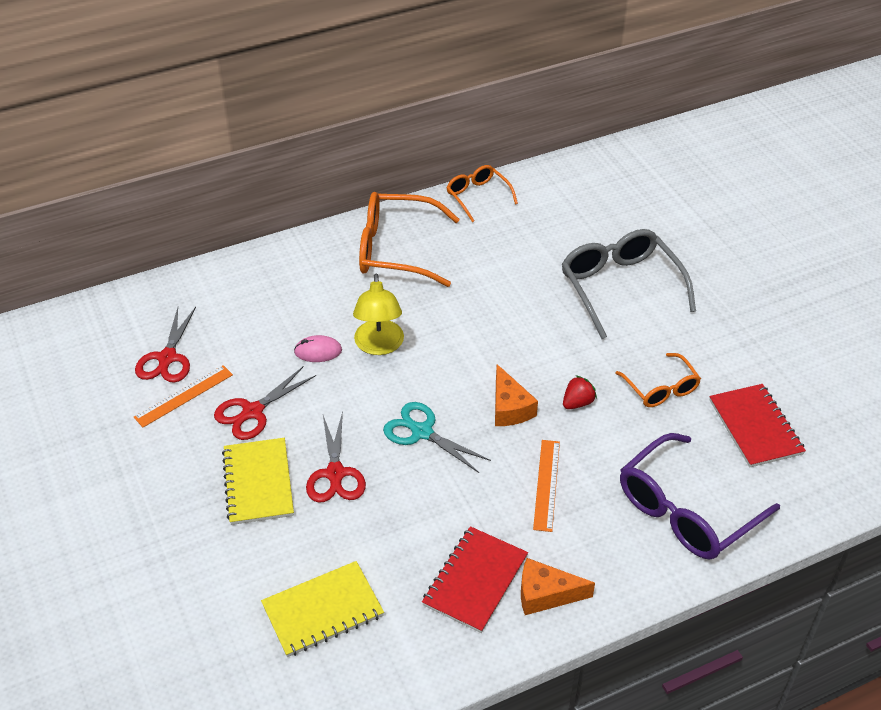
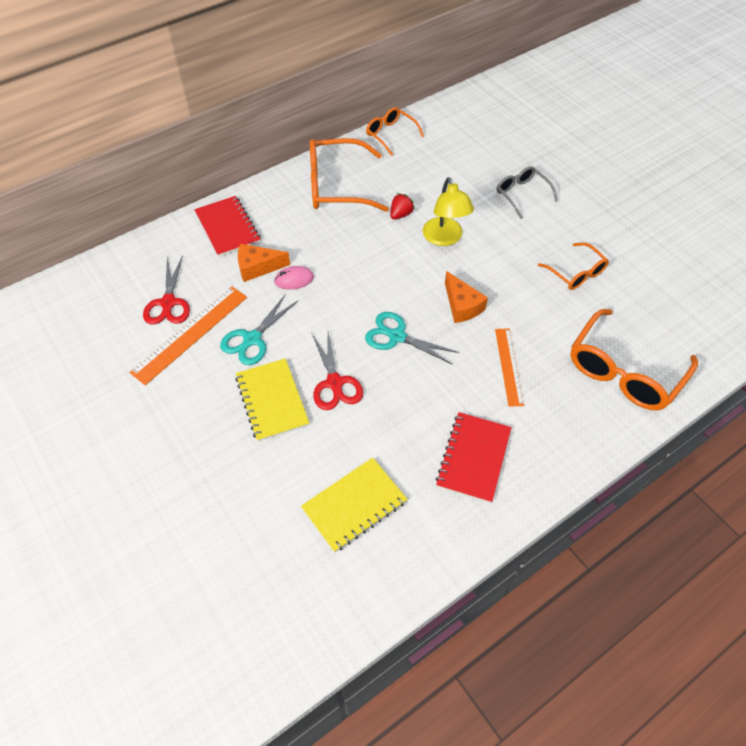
camera: 10 degrees left, 10 degrees up
(184, 396) = (190, 333): orange ruler -> orange ruler, size x1.54
(252, 412) = (252, 339): red scissors -> turquoise scissors
(379, 346) = (343, 268): yellow lamp -> yellow lamp (445, 238)
(545, 594) = (533, 460): orange cheese -> orange cheese (257, 267)
(577, 403) = (514, 294): red strawberry -> red strawberry (400, 214)
(620, 287) = (521, 194): grey glasses -> grey glasses, size x0.57
(685, 511) = (623, 371): purple glasses -> orange glasses
(755, 427) = (657, 294): red notebook -> red notebook (228, 227)

